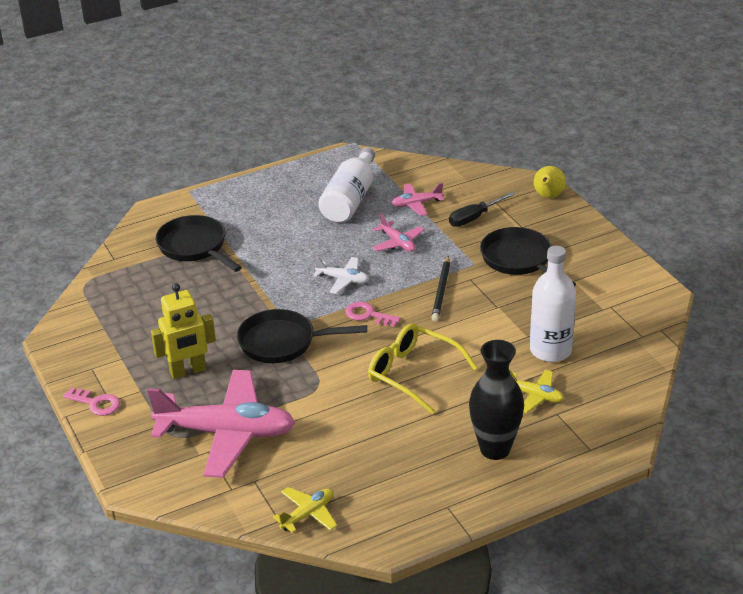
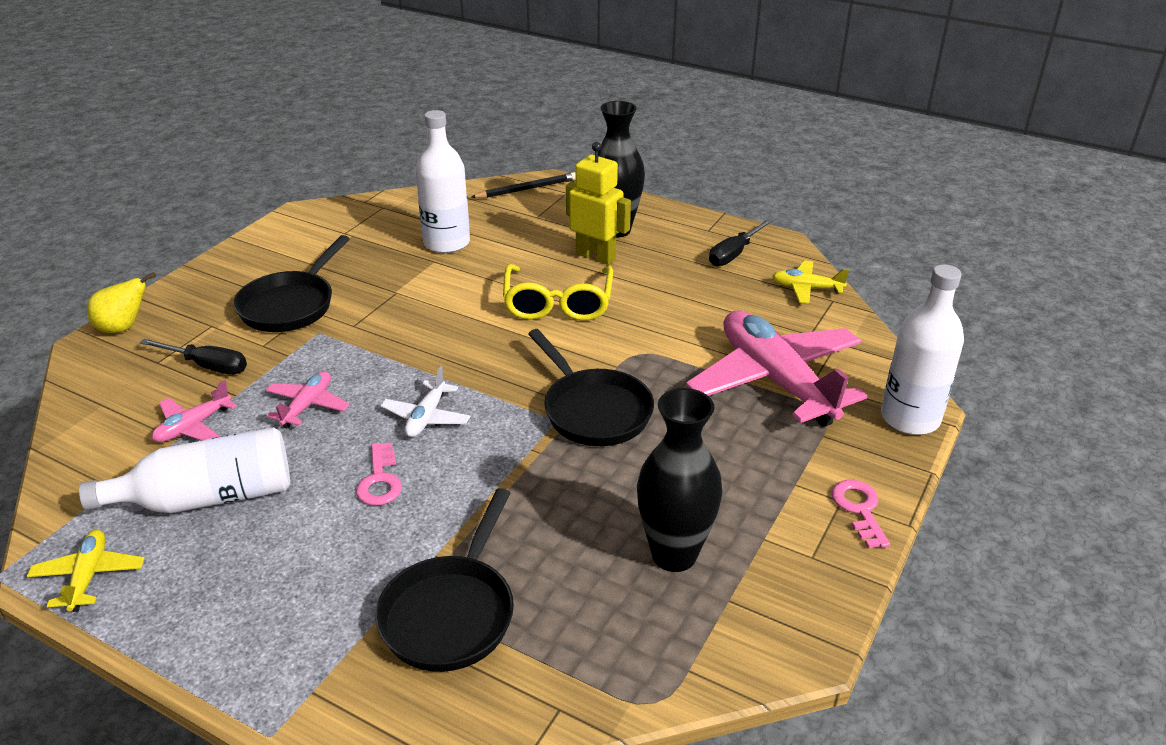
camera: 125 degrees left, 0 degrees up
(129, 473) = (910, 418): none -> white bottle
(148, 323) = (674, 555): none -> black vase
(188, 371) = (721, 461): yellow robot -> yellow robot (596, 256)
(343, 280) = (426, 417): white plane -> white plane turned 150 degrees counterclockwise
(368, 315) = (484, 369): pink key -> pink key (380, 480)
(395, 501) = (734, 254): none -> black screwdriver
(416, 204) = (193, 426): pink plane -> pink plane turned 90 degrees clockwise
(441, 291) = (393, 336): black pencil -> black pencil (527, 189)
(534, 396) = (523, 232): yellow plane -> yellow plane (89, 576)

